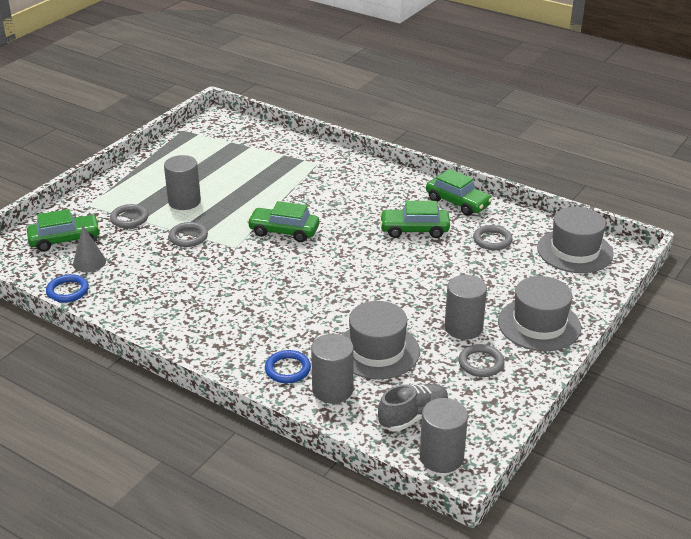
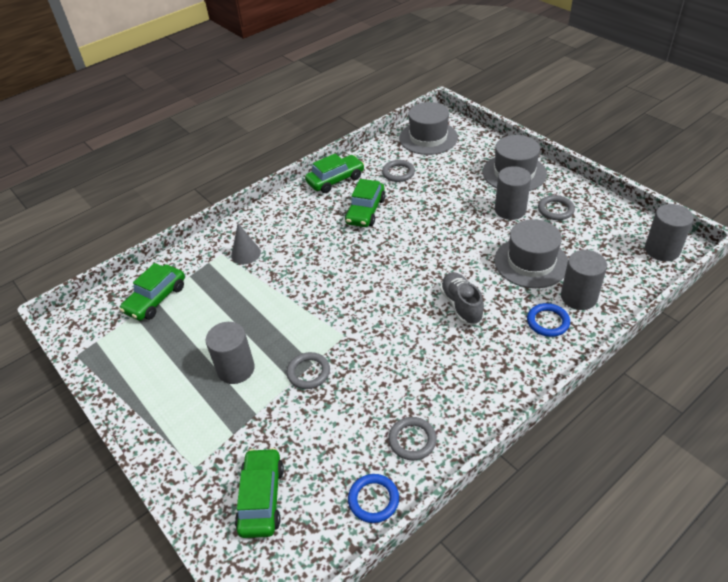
camera: 70 degrees left, 10 degrees up
(89, 262) = (321, 473): grey cone -> grey cone (246, 254)
(129, 218) = (246, 425): grey ring -> grey ring (412, 440)
(284, 231) = (331, 295): green car -> green car (156, 299)
(413, 417) = (616, 256): grey shoe -> grey shoe (461, 305)

